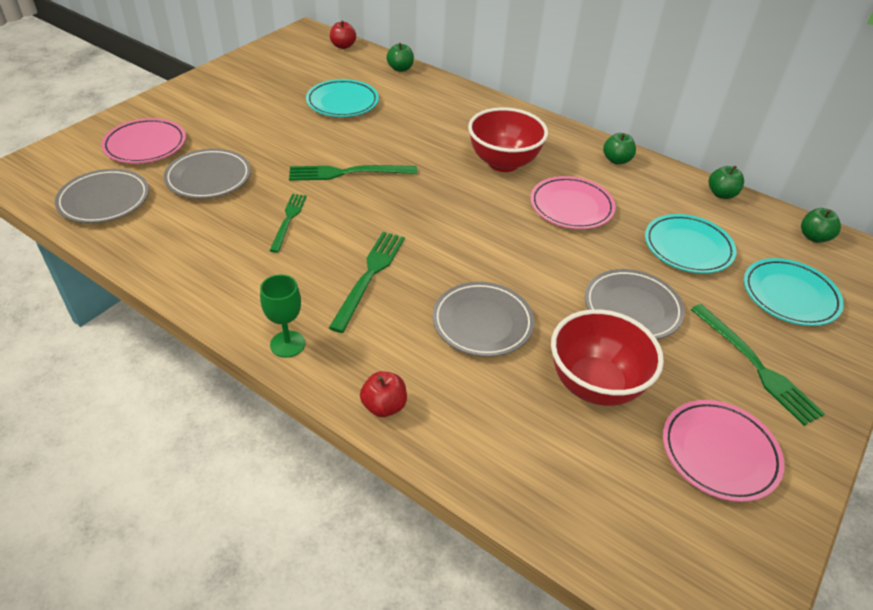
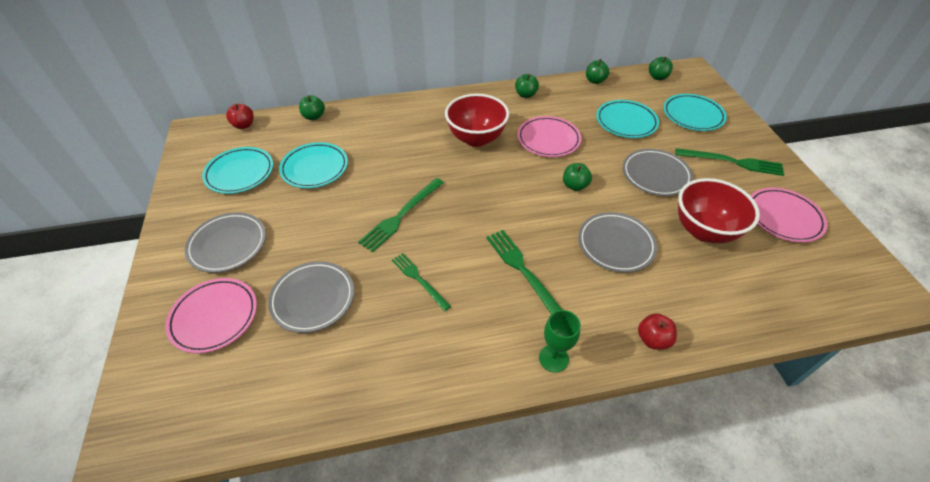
camera: 45 degrees left, 5 degrees up
(104, 200) = (259, 389): grey plate -> grey plate (228, 245)
(291, 74) = (240, 173): none -> turquoise plate
(529, 256) = (574, 186): none -> green apple

